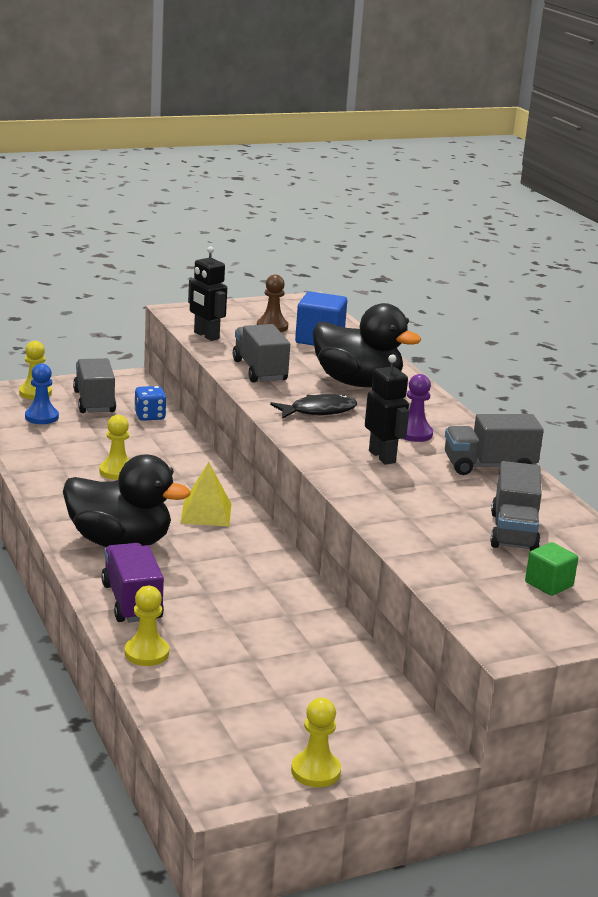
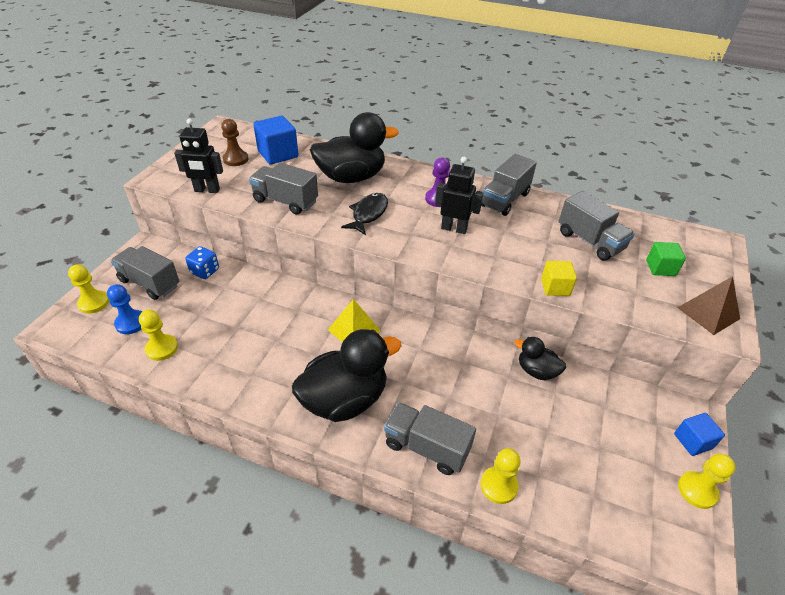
camera: 45 degrees left, 20 degrees up
(117, 471) = (253, 336): yellow pawn -> yellow pawn (162, 348)
(132, 602) = (426, 447): purple truck -> grey truck
(323, 628) = (536, 371): none -> black duck
(383, 753) = (692, 441): none -> blue cube
(393, 533) = (555, 287): none -> yellow cube
(520, 629) = (708, 313): none -> brown pyramid

